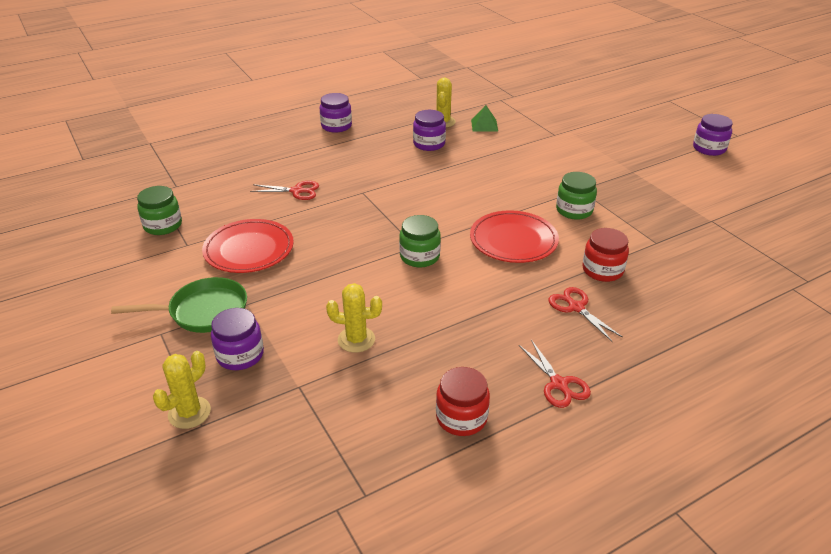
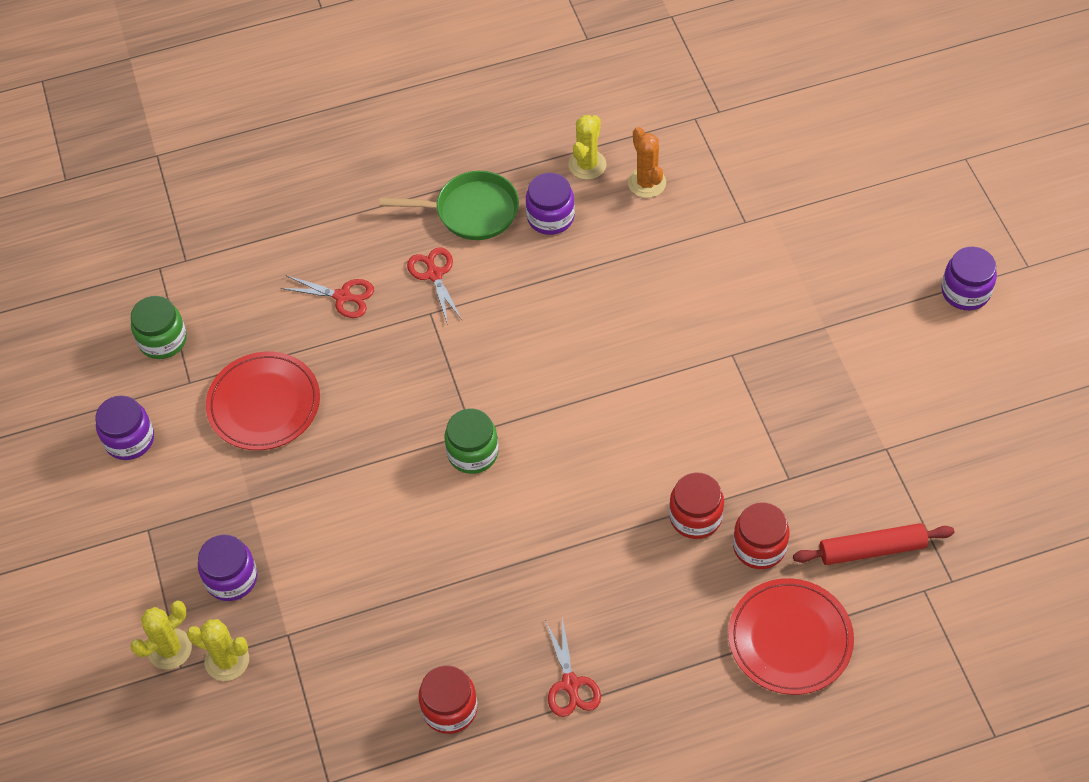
camera: 15 degrees right, 20 degrees up
(203, 311) = (198, 503): green pan -> green pan (471, 211)
(336, 126) = (426, 152): purple jar -> purple jar (129, 439)
(356, 339) = (363, 578): yellow cactus -> yellow cactus (227, 660)
(484, 125) = (647, 183): green pyramid -> orange cactus
(513, 240) = (602, 443): red plate -> red plate (790, 639)
(574, 210) = (705, 397): green jar -> none
(576, 307) = (636, 573): red scissors -> red scissors (434, 274)
(659, 280) = (759, 546): none -> red jar
(740, 271) = (872, 549): none -> red rolling pin

